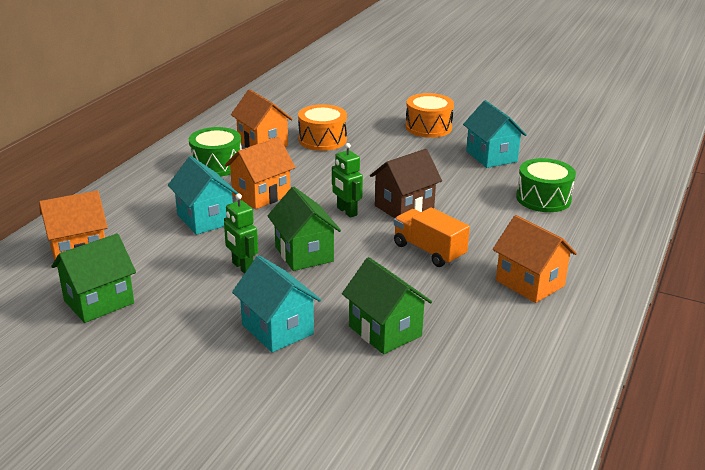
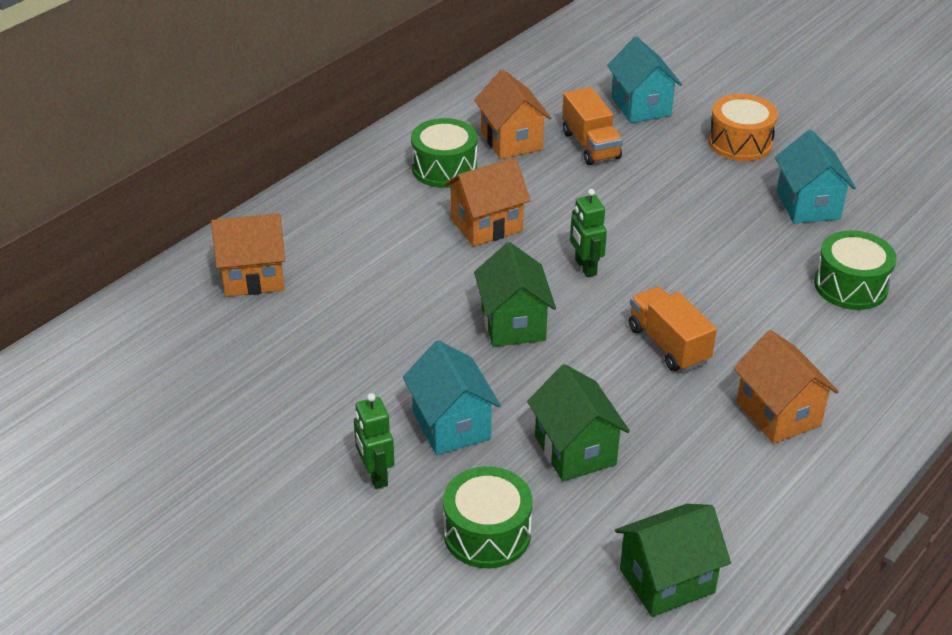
camera: 15 degrees right, 10 degrees up
(99, 302) = (262, 352): green house -> green house (667, 581)
(205, 219) = (409, 252): turquoise house -> turquoise house (641, 106)
(242, 267) = (434, 331): green robot -> green robot (375, 475)
(322, 140) = (590, 145): orange drum -> orange truck
(334, 403) = (487, 533): none -> green drum
(404, 207) = (660, 272): brown house -> none

